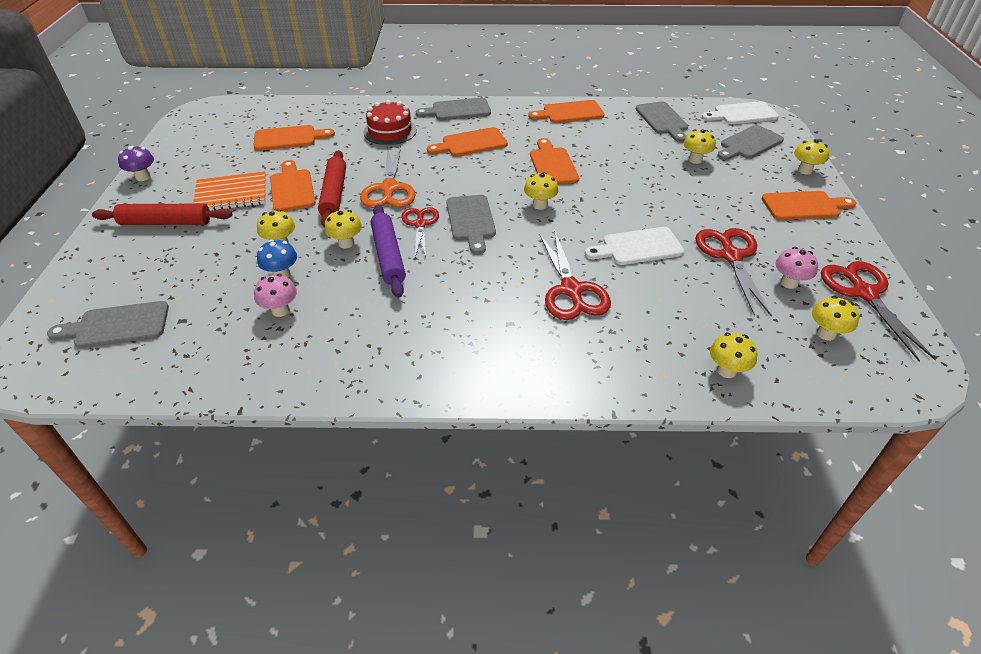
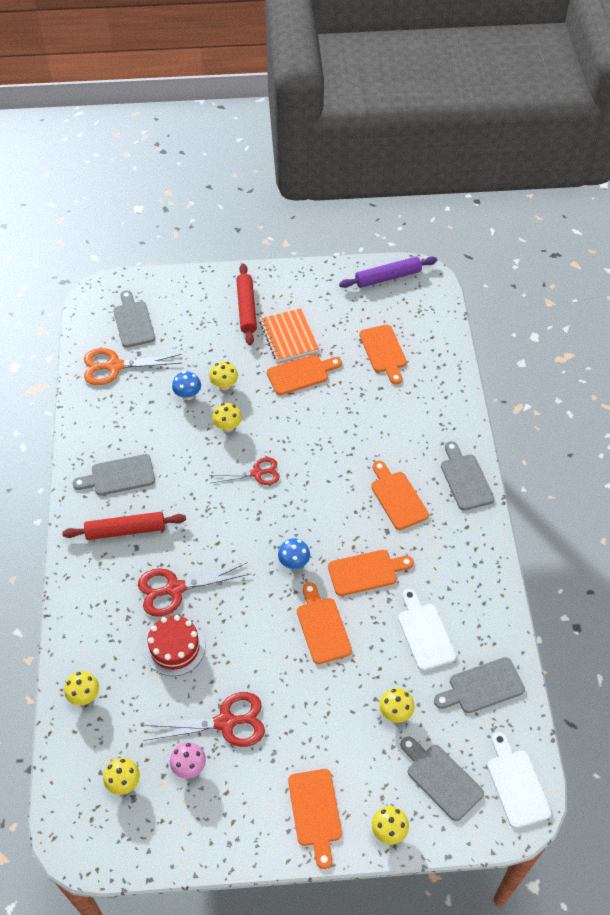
camera: 85 degrees right, 10 degrees up
(143, 177) = (307, 274): purple mushroom -> none
(280, 310) = (149, 404): pink mushroom -> none
(334, 194) = (295, 405): red rolling pin -> red rolling pin (125, 530)
(388, 256) = (213, 457): purple rolling pin -> purple rolling pin (388, 277)
(389, 188) = (308, 442): orange scissors -> orange scissors (114, 366)
(390, 131) = (410, 427): red cake -> red cake (174, 647)
(471, 220) = (265, 510): grey cutting board -> grey cutting board (119, 476)
(540, 205) = (294, 563): yellow mushroom -> blue mushroom
(570, 113) = (481, 588): orange cutting board -> orange cutting board (322, 627)
(638, 247) = (235, 643): white cutting board -> white cutting board (425, 633)
(864, 293) = (176, 832): red scissors -> none

